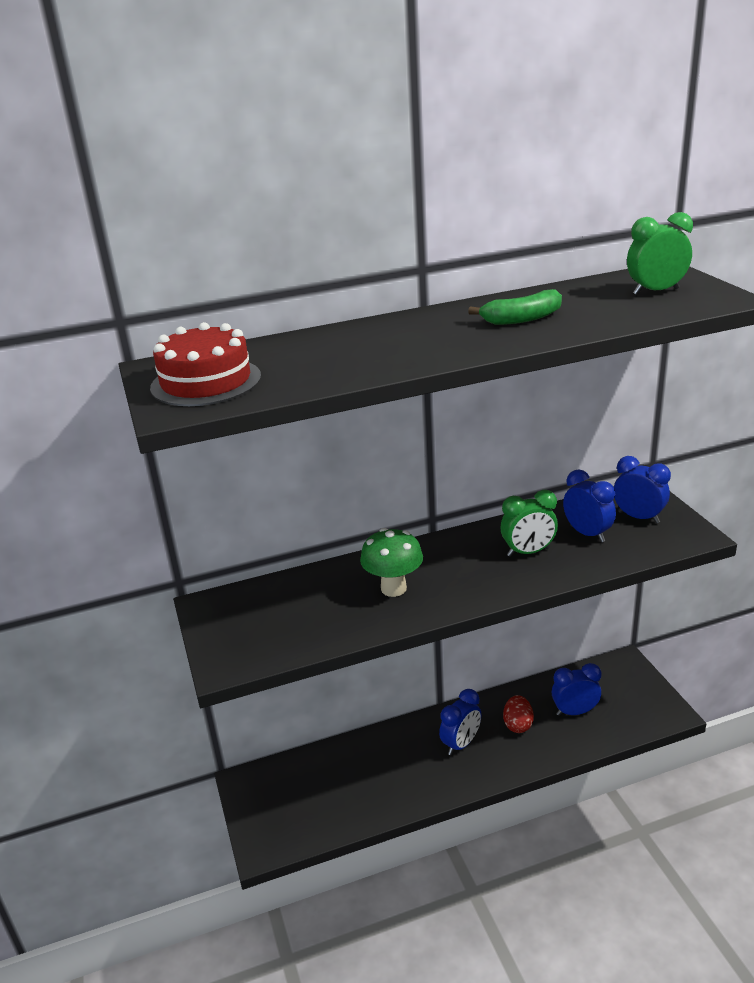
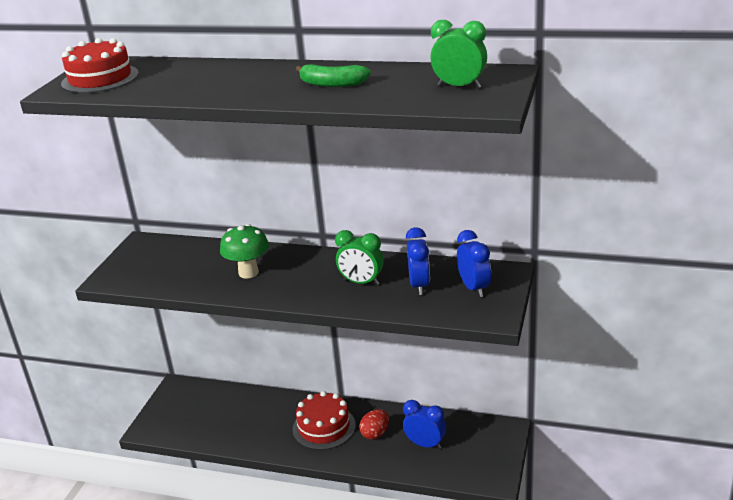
camera: 35 degrees right, 0 degrees up
(461, 744) = (324, 427): blue clock -> red cake

